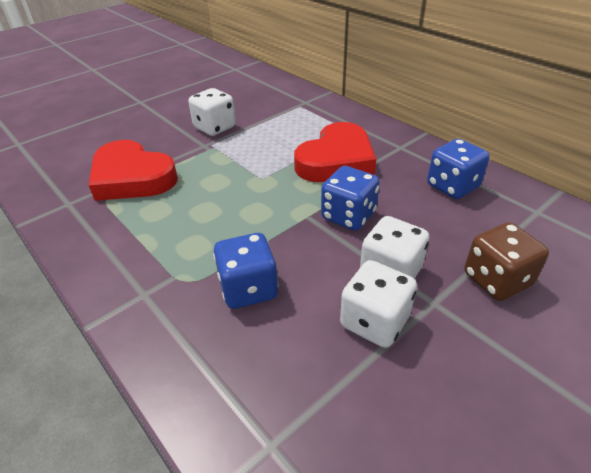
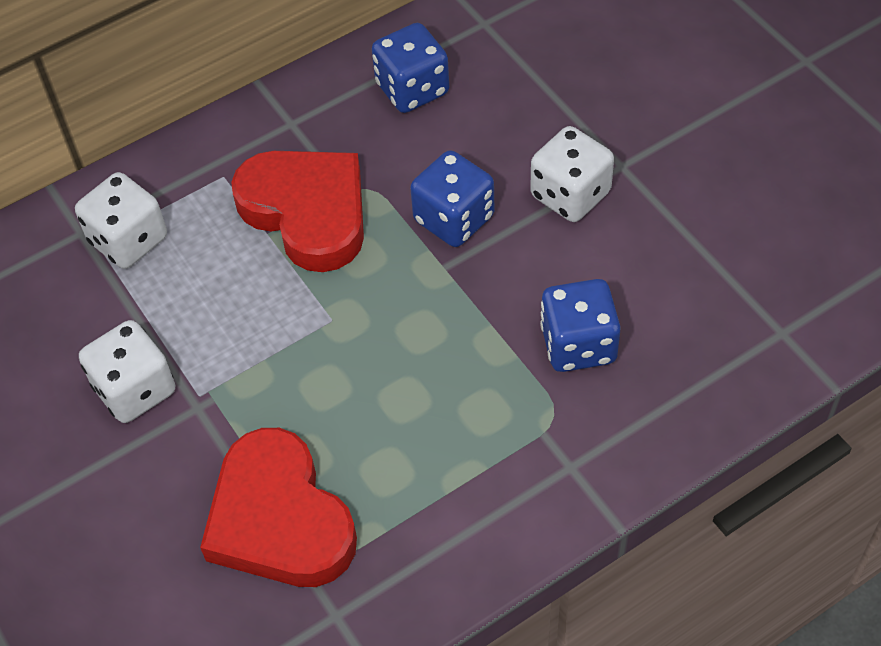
camera: 80 degrees left, 15 degrees up
(132, 177) = (279, 519): red heart -> red heart turned 105 degrees clockwise
(374, 321) = (644, 224): white dice -> white dice (128, 240)
(496, 280) = (596, 101): brown dice -> none

